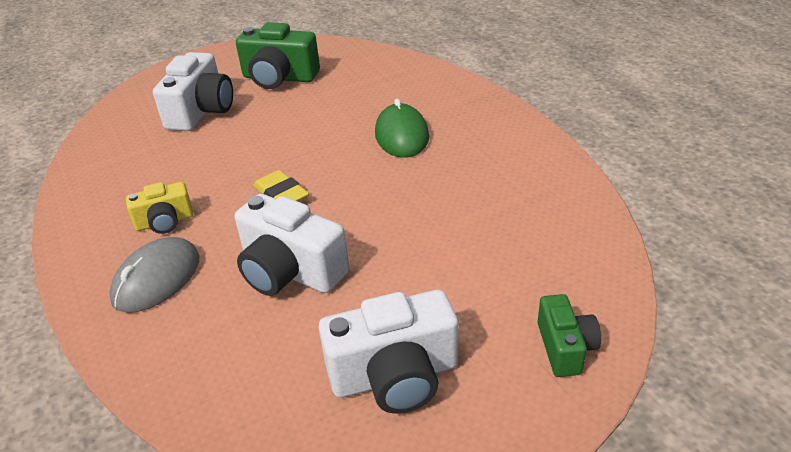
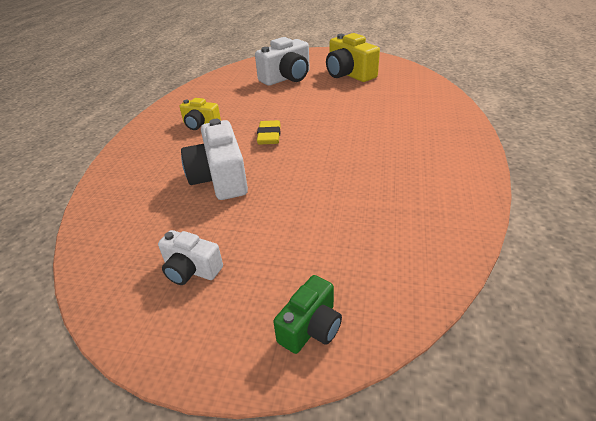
camera: 40 degrees right, 0 degrees up
(157, 279) = (162, 150): grey mouse -> none
(279, 78) = (349, 74): green camera -> yellow camera
(395, 376) = (191, 270): white camera -> white camera, size x0.58
(401, 135) = (380, 132): green mouse -> none

